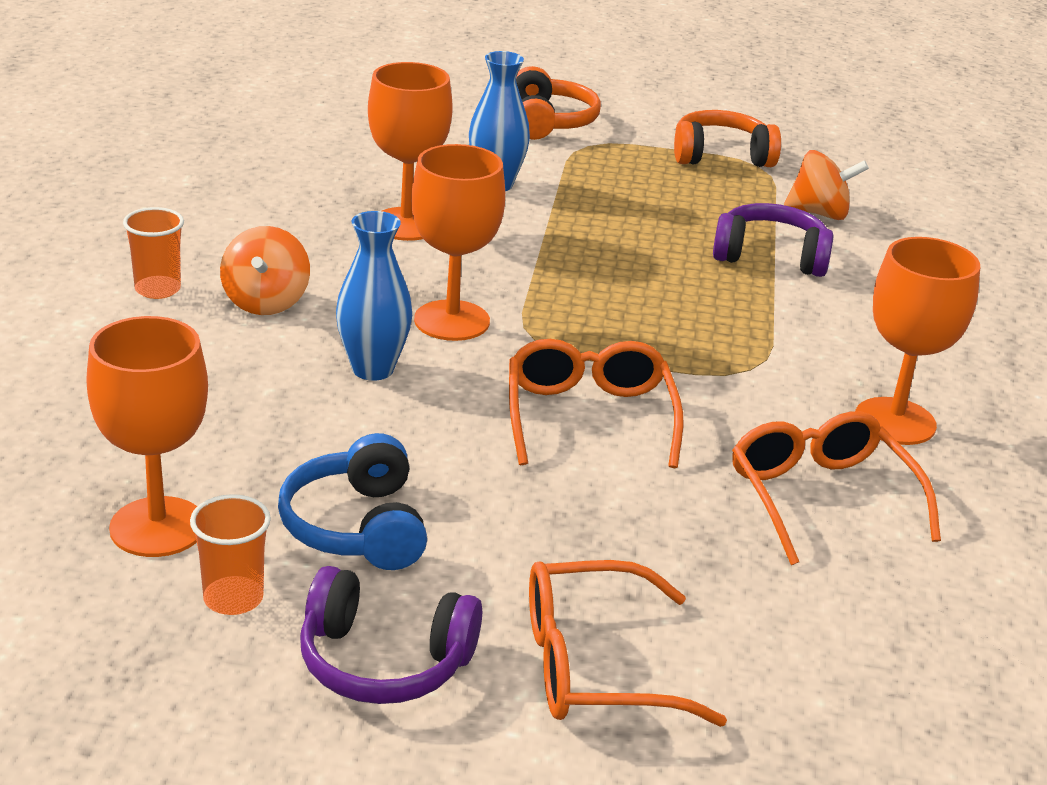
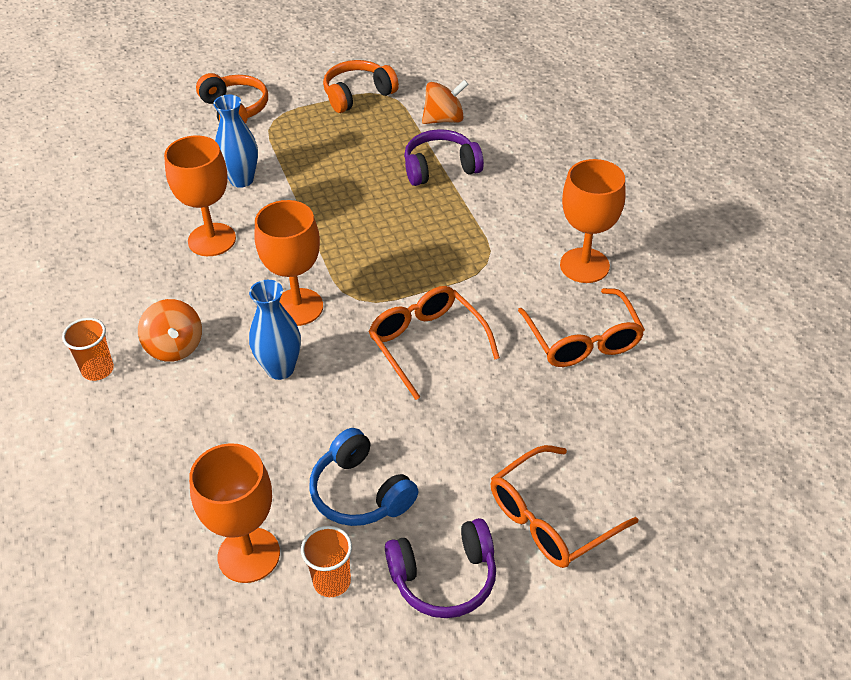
camera: 25 degrees left, 15 degrees up
(821, 497) = (583, 340): orange glasses -> orange glasses turned 150 degrees counterclockwise

